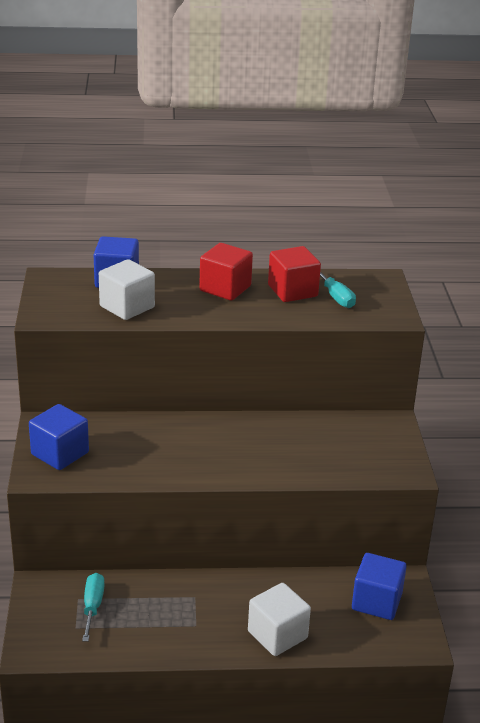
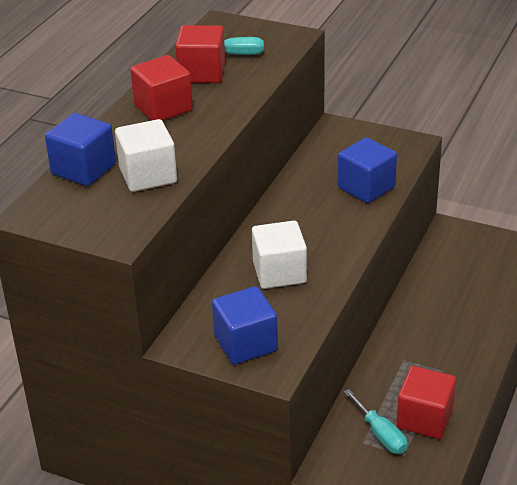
camera: 60 degrees left, 5 degrees up
(93, 606) = (380, 434): turquoise screwdriver -> turquoise screwdriver turned 150 degrees counterclockwise
(126, 629) = (424, 418): none -> red cube
(277, 635) = (479, 323): white cube -> white cube (279, 272)
(376, 602) = (467, 254): blue cube -> blue cube (366, 187)

